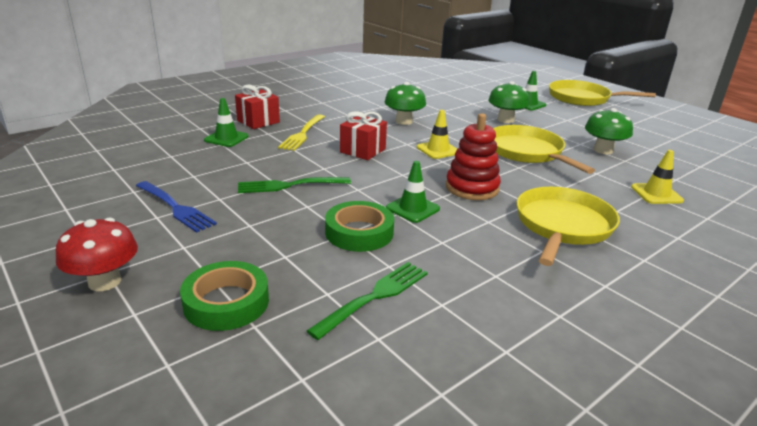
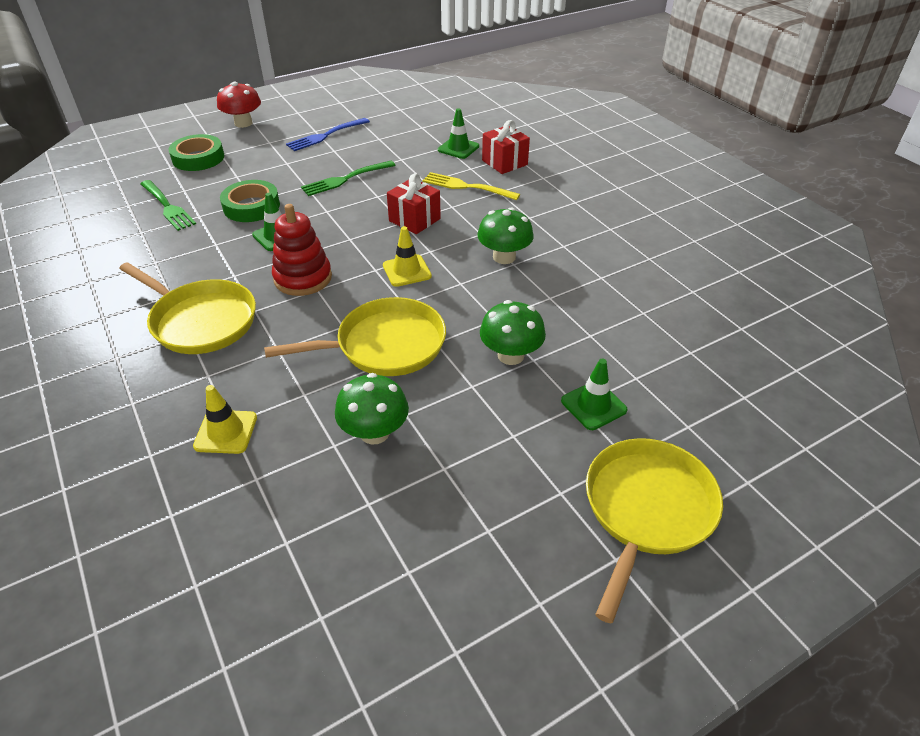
camera: 100 degrees right, 15 degrees up
(290, 185) = (346, 179): green fork -> green fork turned 120 degrees counterclockwise

